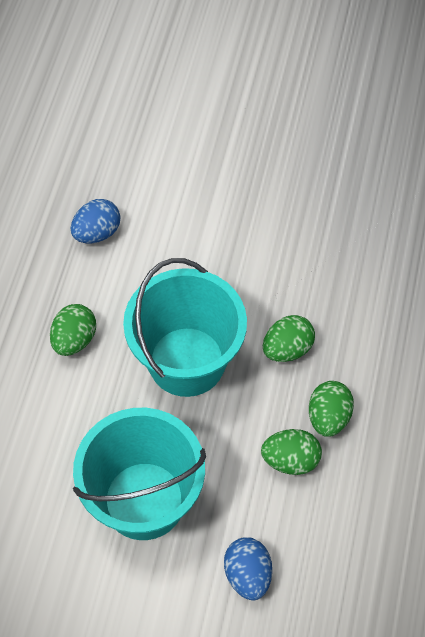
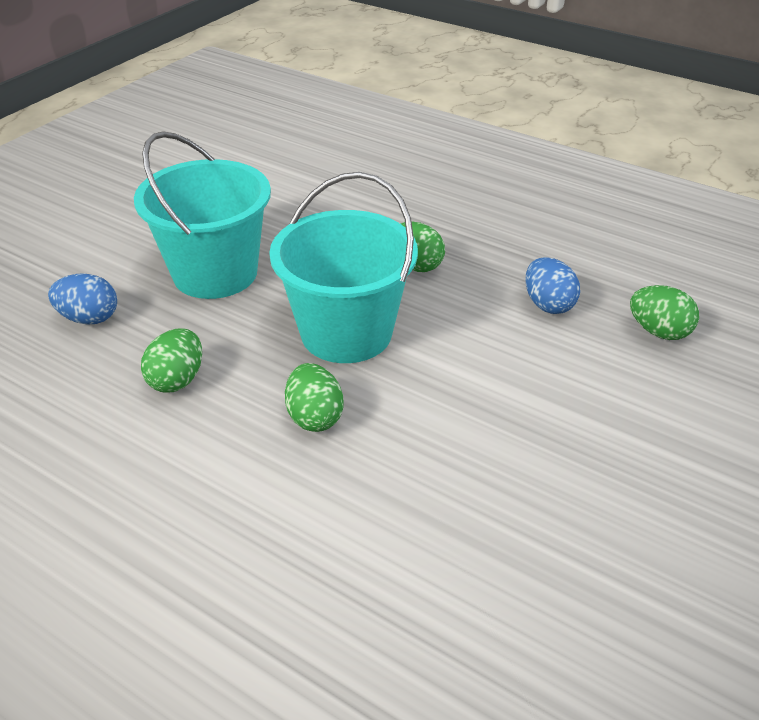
camera: 110 degrees right, 20 degrees down
(328, 417) = (203, 426): green egg -> green egg (658, 332)

